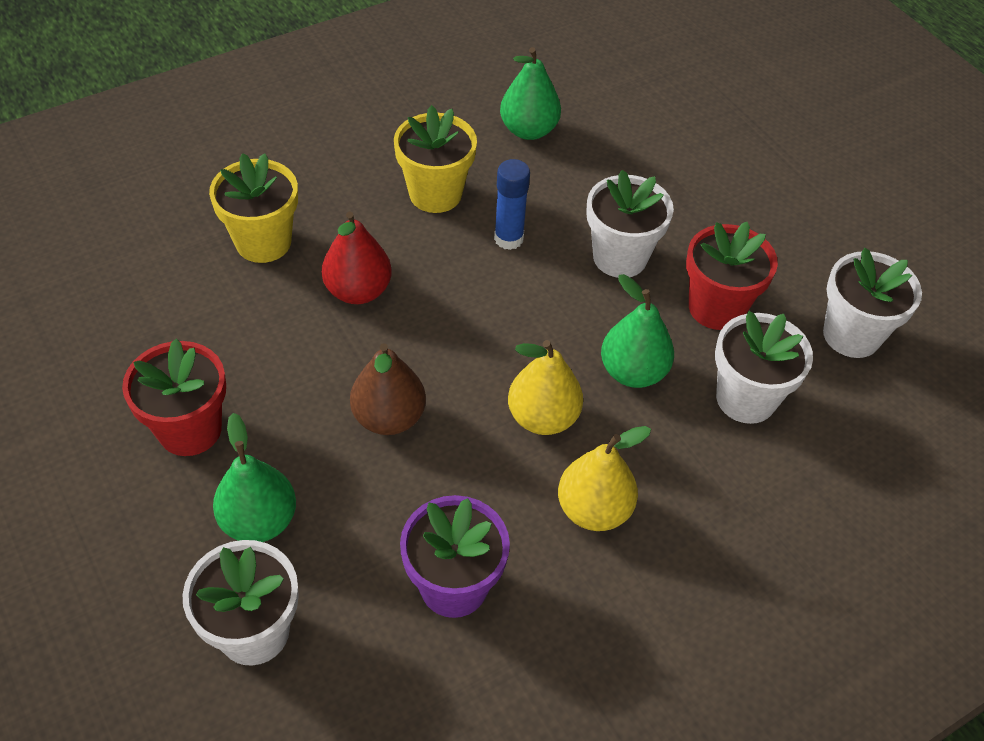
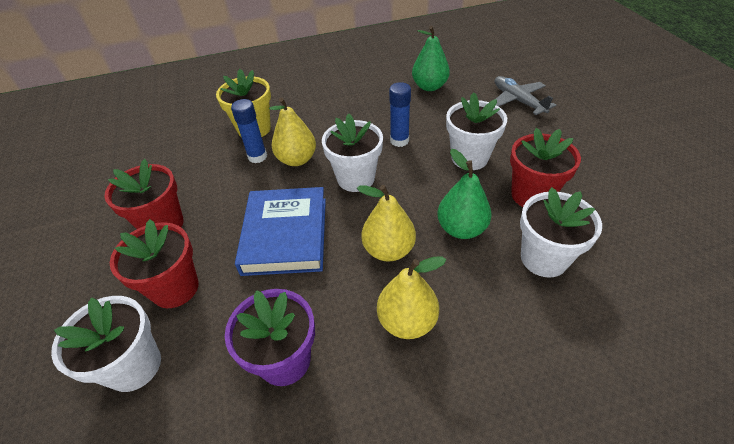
camera: 20 degrees right, 5 degrees down
(259, 521) = (175, 288): green pear -> red flower pot
(291, 293) = (257, 157): none -> blue glue stick
(358, 291) = (297, 159): red pear -> yellow pear
(389, 417) = (285, 235): brown pear -> blue book
(435, 194) = (362, 114): yellow flower pot -> none
(671, 146) = (518, 101): none -> grey plane
(851, 335) = (635, 225): white flower pot -> white flower pot (356, 178)

